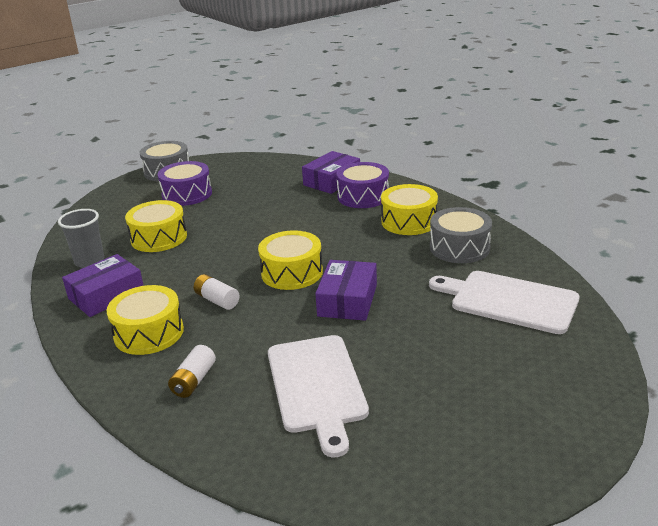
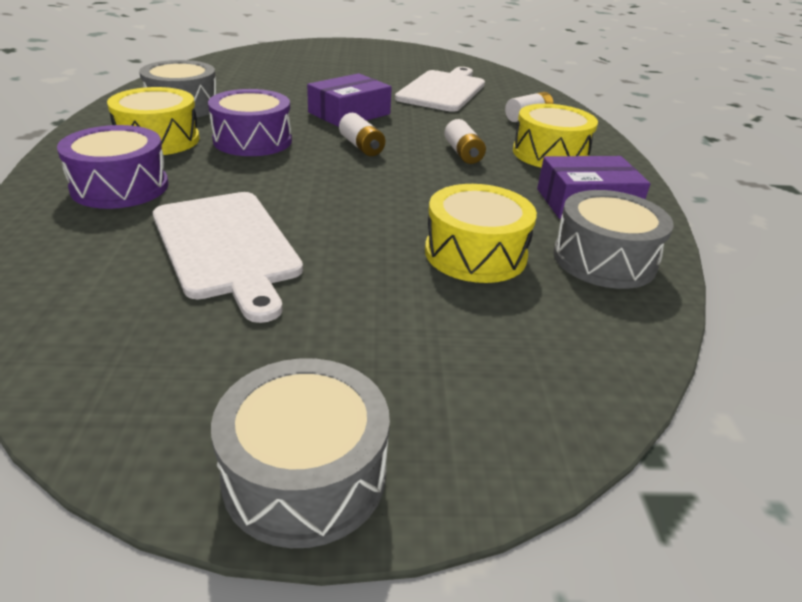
camera: 150 degrees left, 5 degrees up
(89, 261) = (604, 259): grey cup -> grey drum
(187, 194) = (346, 336): purple drum -> purple drum (252, 140)
(292, 272) = (361, 146): yellow drum -> white battery
(332, 181) = (88, 232): purple box -> none
(509, 301) = (242, 75): white cutting board -> white cutting board (227, 247)

